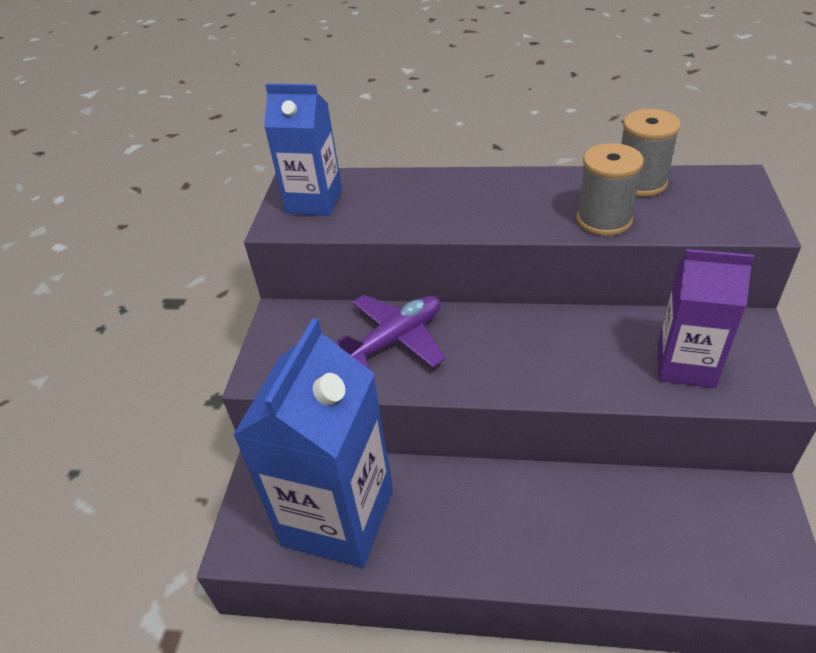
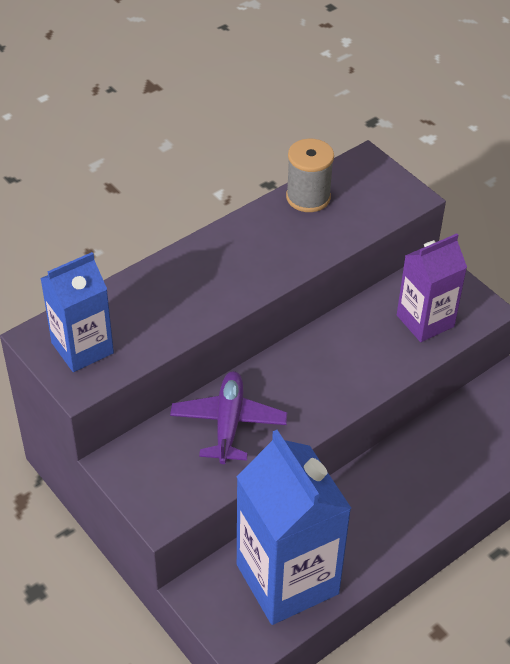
camera: 50 degrees left, 5 degrees up
(604, 220) = (316, 244): grey spool -> none

